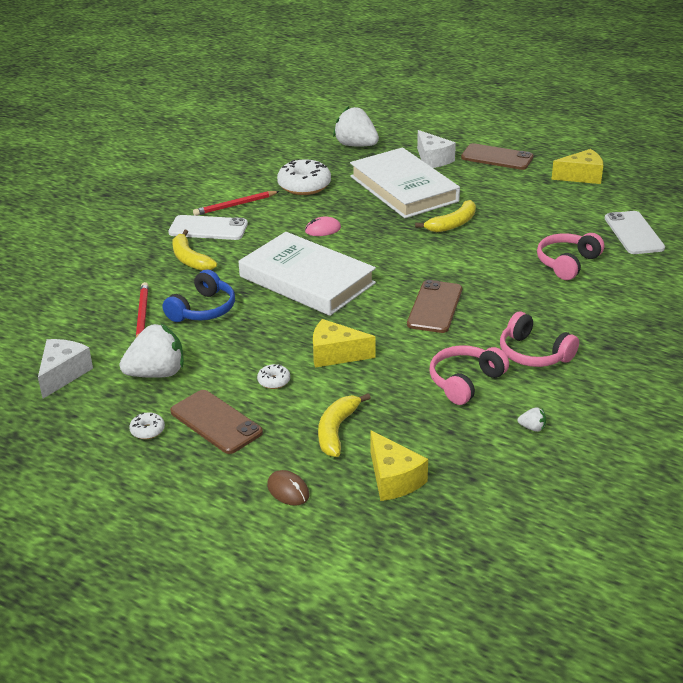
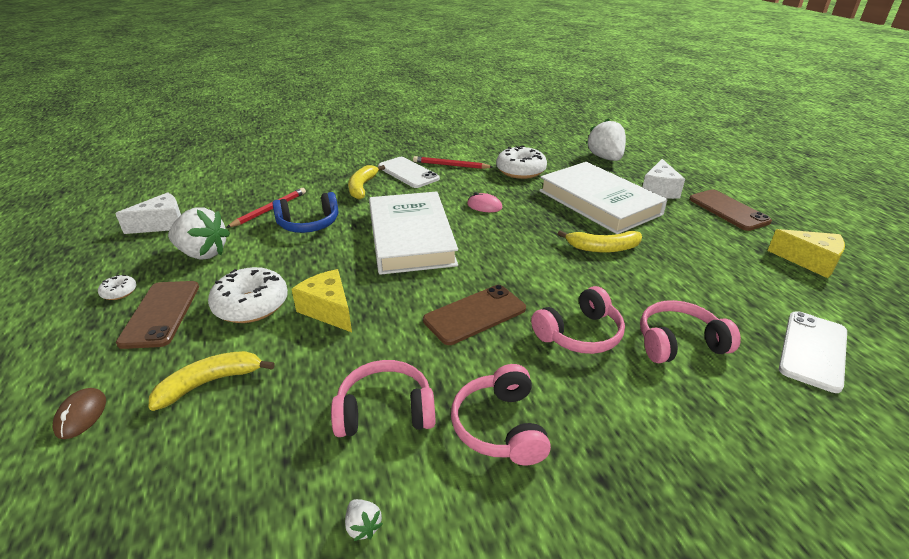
camera: 40 degrees right, 0 degrees up
(274, 381) = (251, 305): white donut -> white donut, size x2.13
(393, 479) = (155, 475): yellow cheese -> none
(404, 188) = (599, 202): white book -> white book turned 45 degrees counterclockwise
(510, 286) = (580, 334): none -> pink headphones

